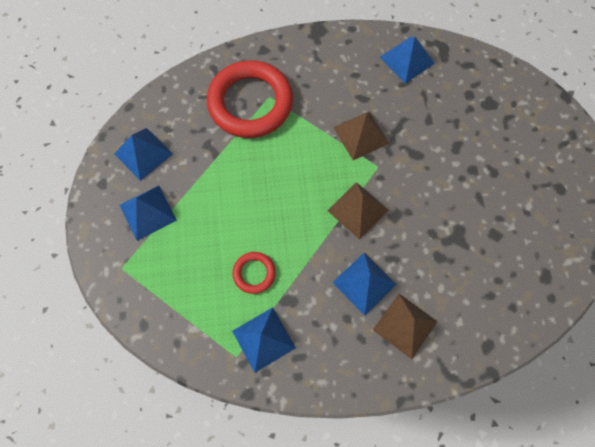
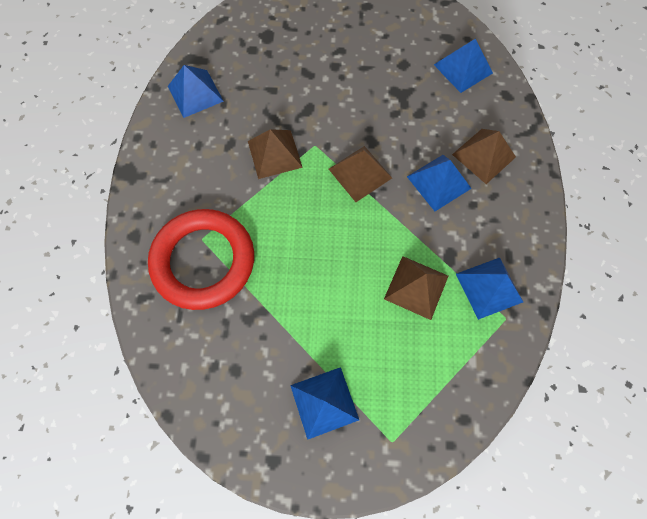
camera: 80 degrees left, 0 degrees up
(143, 154) = (242, 401): blue pyramid -> blue pyramid (463, 68)
(254, 273) = (416, 287): red ring -> brown pyramid

